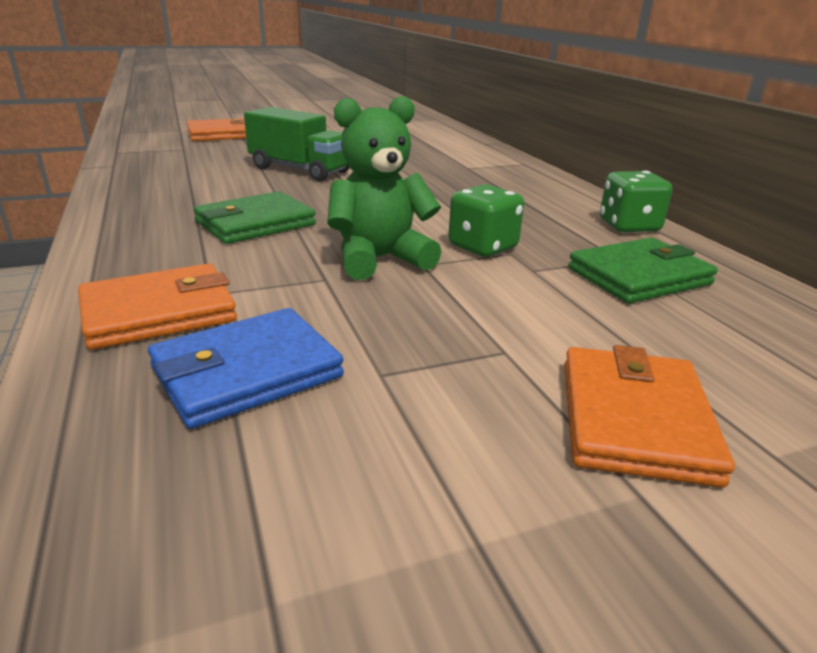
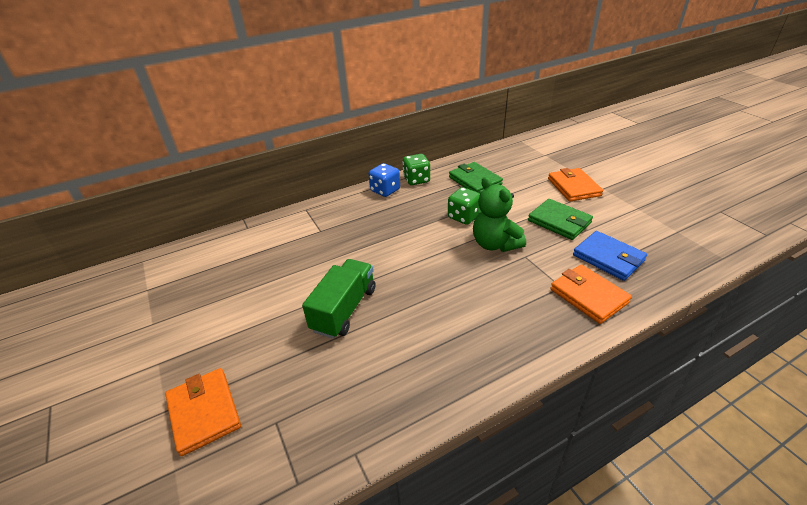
camera: 95 degrees left, 10 degrees up
(255, 223) = (469, 299): green wallet -> green wallet (559, 222)
(582, 203) = (385, 190): none -> blue dice
(634, 420) = (573, 187): orange wallet -> orange wallet turned 75 degrees clockwise

